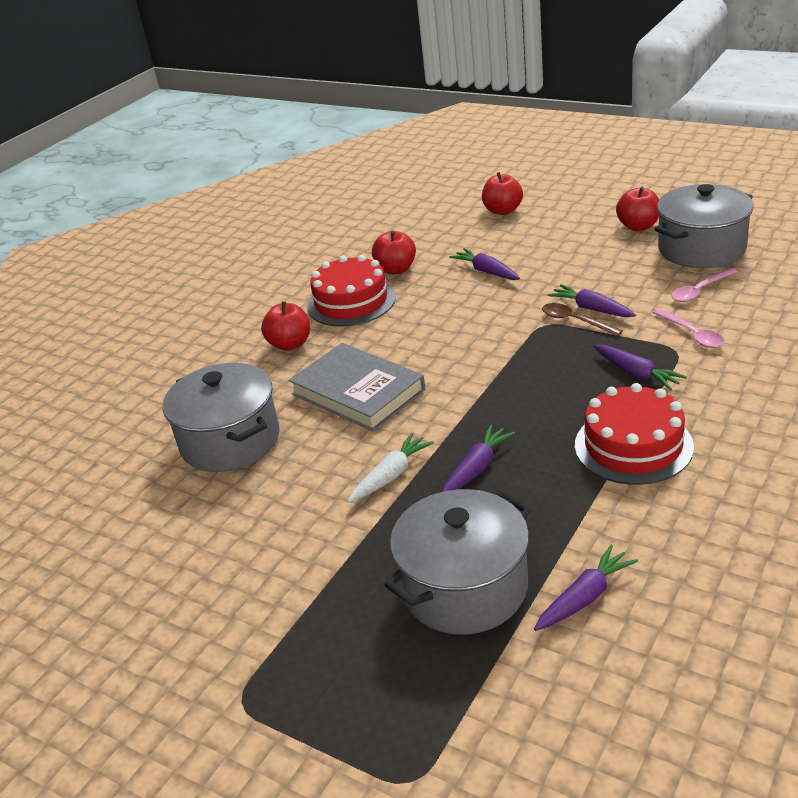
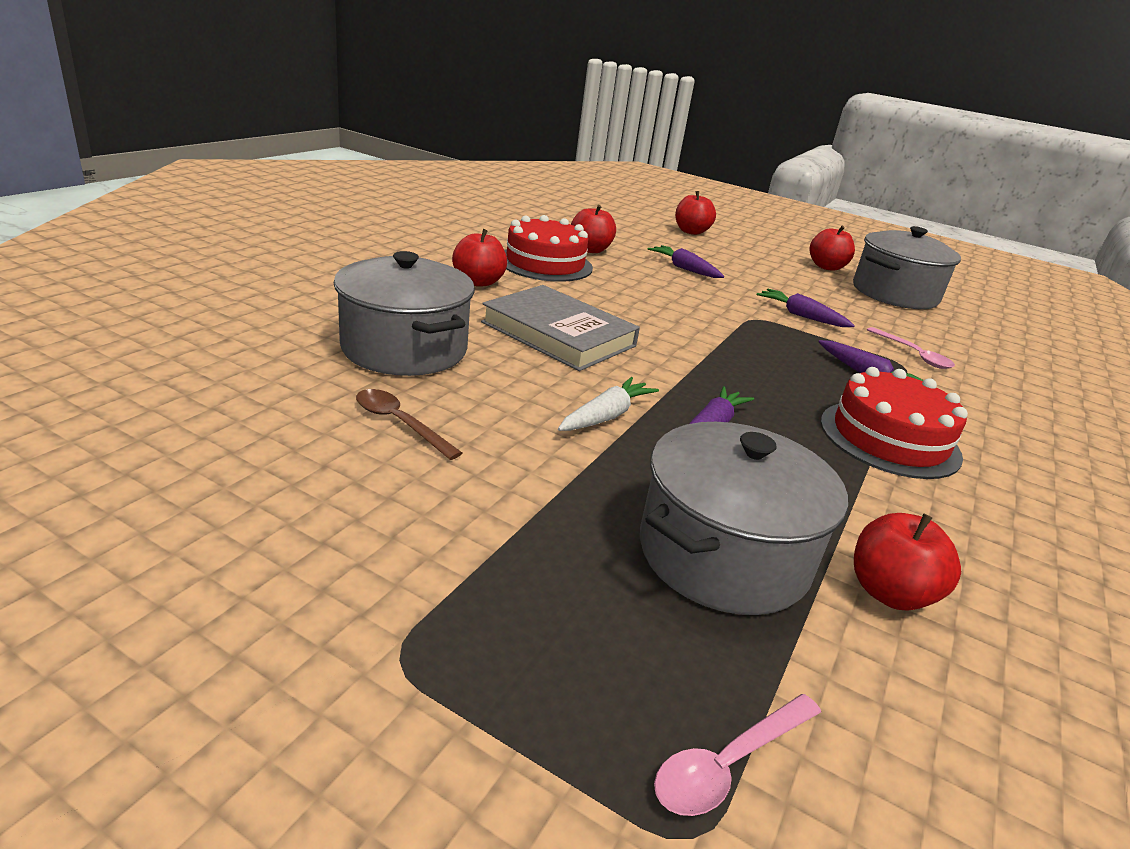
camera: 10 degrees left, 5 degrees down
(575, 321) = (787, 322): brown spoon -> brown spoon (400, 423)
(585, 597) = (889, 593): purple carrot -> red apple
(700, 291) = (906, 323): pink spoon -> pink spoon (728, 763)

